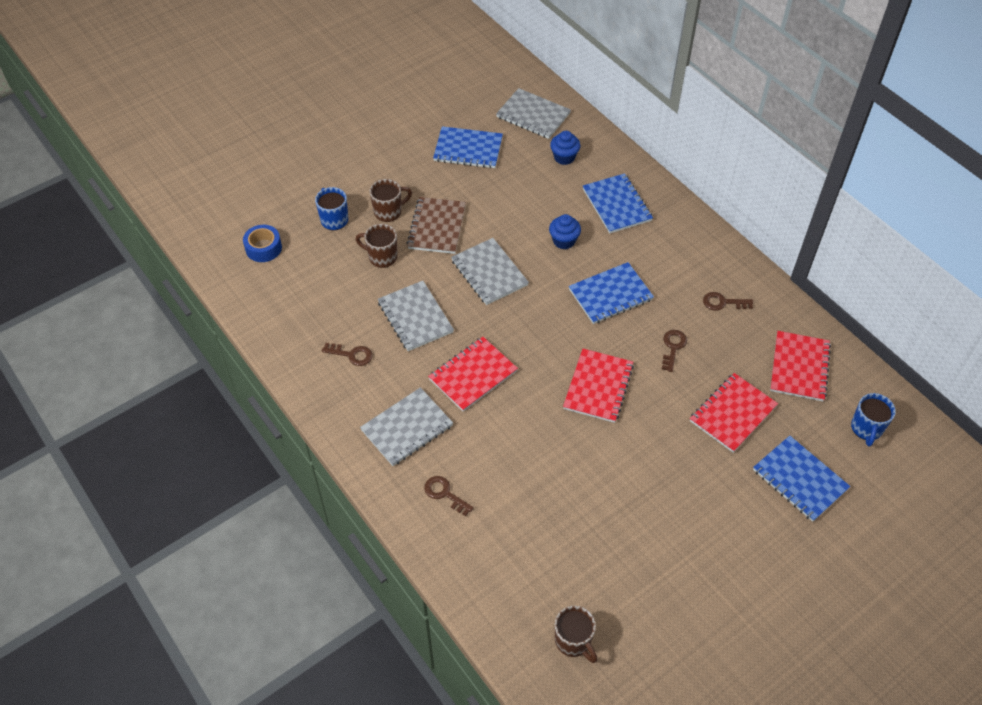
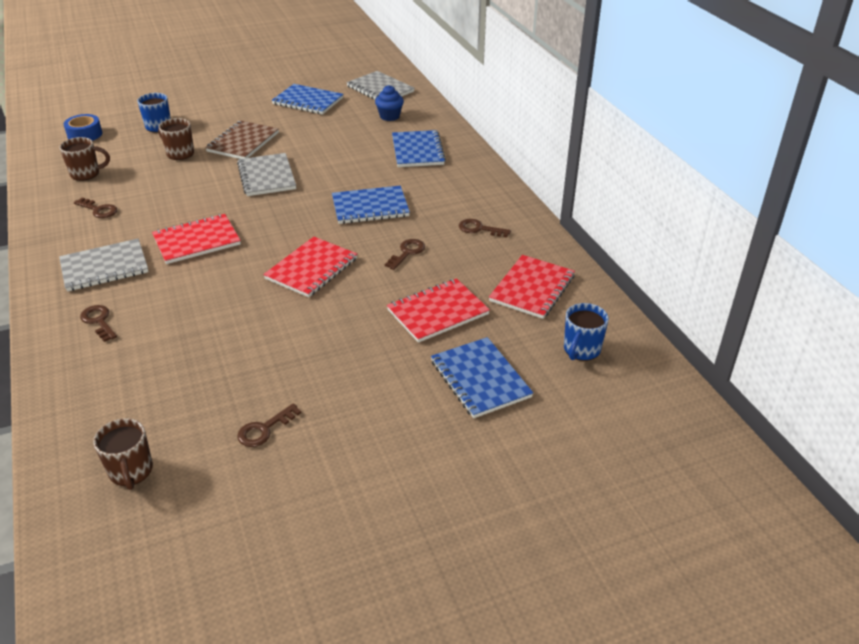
camera: 15 degrees right, 15 degrees down
(388, 211) = (209, 128): brown mug -> brown mug (86, 174)
(415, 317) = (176, 195): grey notebook -> none
(564, 241) = (351, 166): blue cupcake -> none
(655, 574) = (264, 429): none -> brown key

